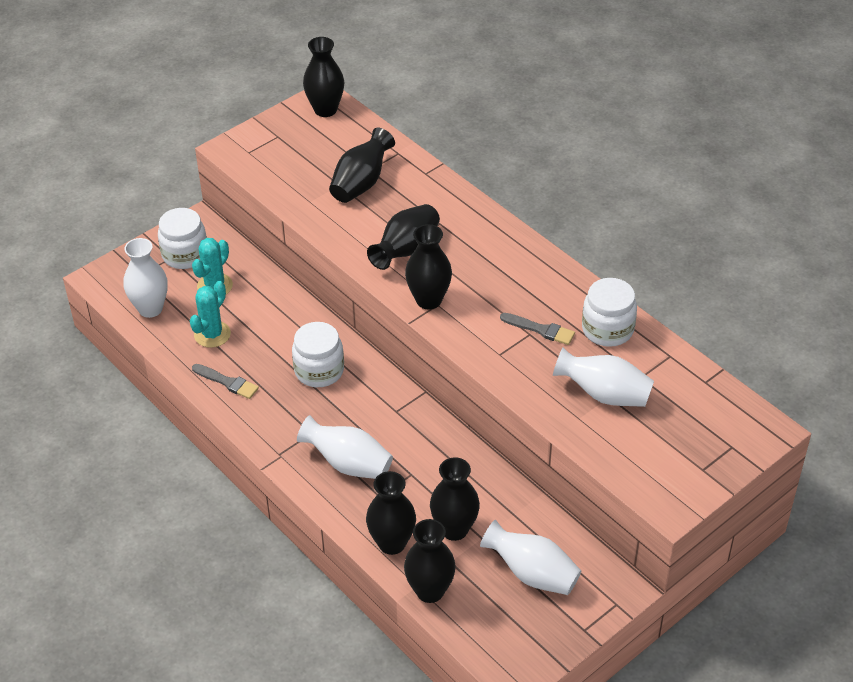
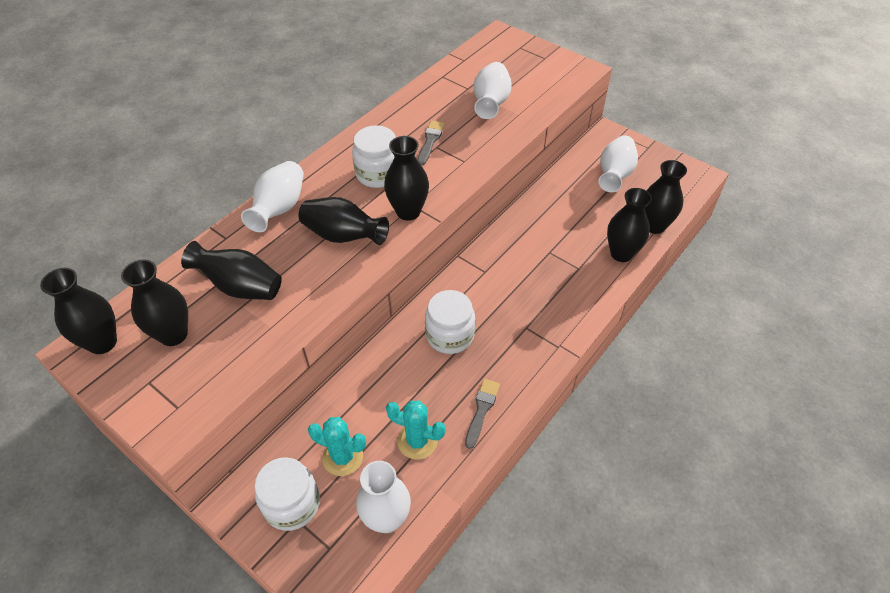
camera: 100 degrees left, 5 degrees up
(348, 464) = (552, 294): white vase -> white vase (279, 209)
(454, 529) = (593, 219): black vase -> black vase (173, 334)
(607, 329) = (422, 107): white jar -> white jar (378, 174)

